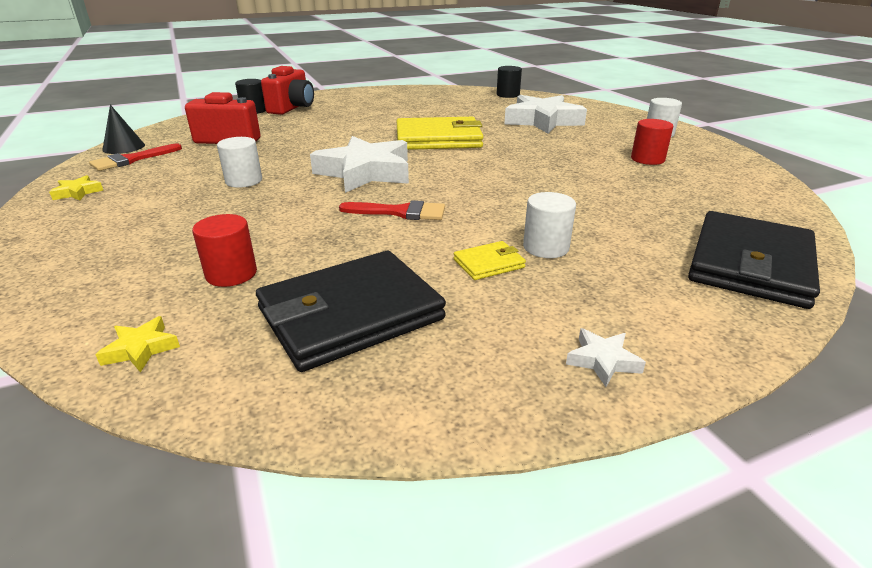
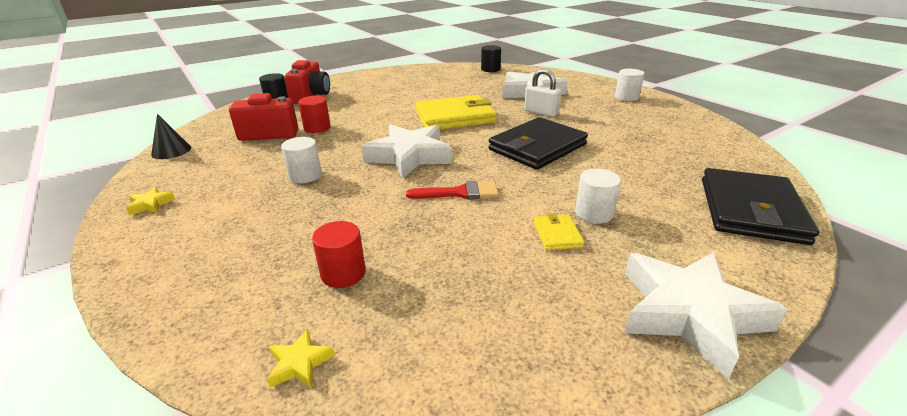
camera: 10 degrees left, 0 degrees up
(132, 159) = (186, 163): red brush -> none
(350, 314) = (468, 299): black wallet -> black wallet (537, 147)
(489, 263) = (557, 234): yellow wallet -> yellow wallet turned 60 degrees counterclockwise
(542, 141) = (541, 112): none -> white padlock
(603, 361) = (689, 314): white star -> white star, size x2.46
(647, 159) = (630, 122): red cylinder -> red cylinder (317, 128)

